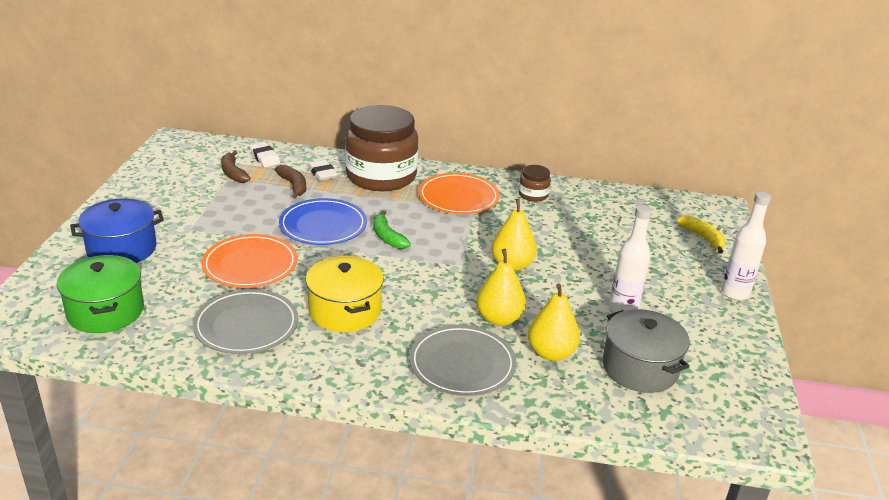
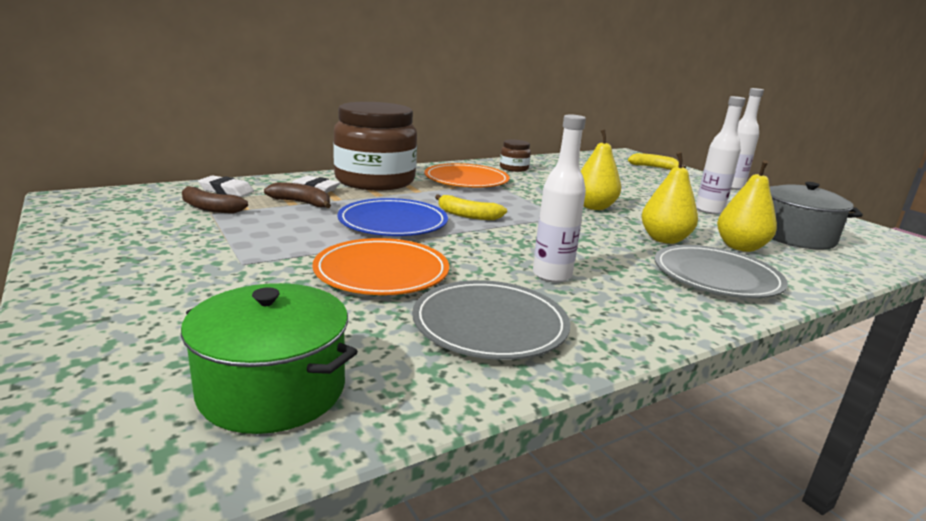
camera: 40 degrees left, 10 degrees down
(122, 249) = (171, 311): blue pot -> none
(345, 311) = (552, 275): yellow pot -> white bottle
(387, 237) = (467, 215): green banana -> yellow banana

